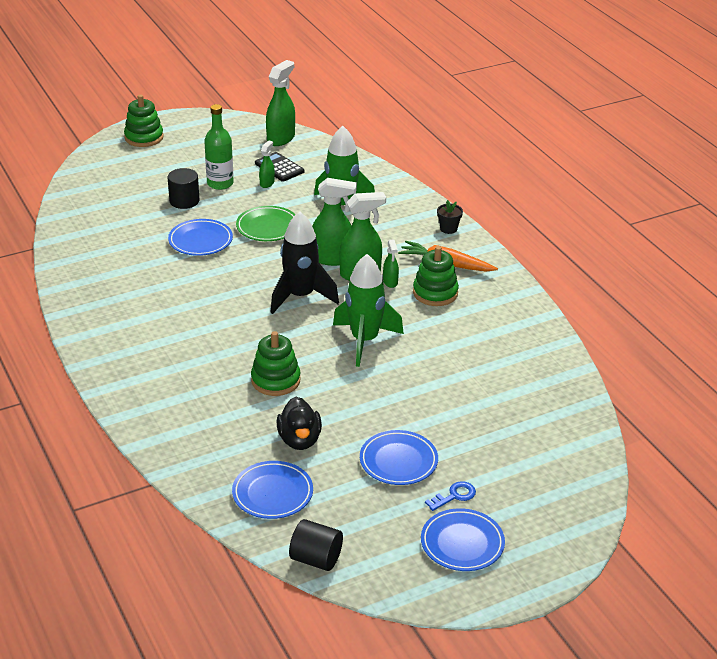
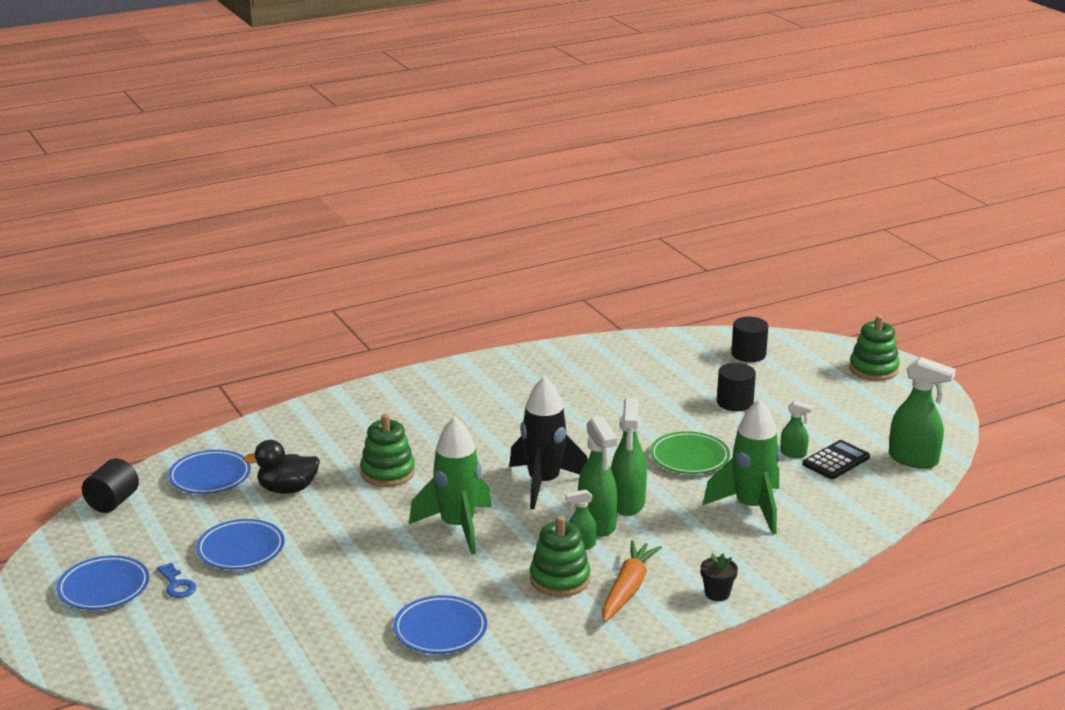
camera: 90 degrees right, 10 degrees down
(103, 188) = (748, 354): none -> black cylinder
(200, 241) = (650, 417): blue plate -> blue plate (440, 630)
(220, 183) = (782, 422): green bottle -> none

